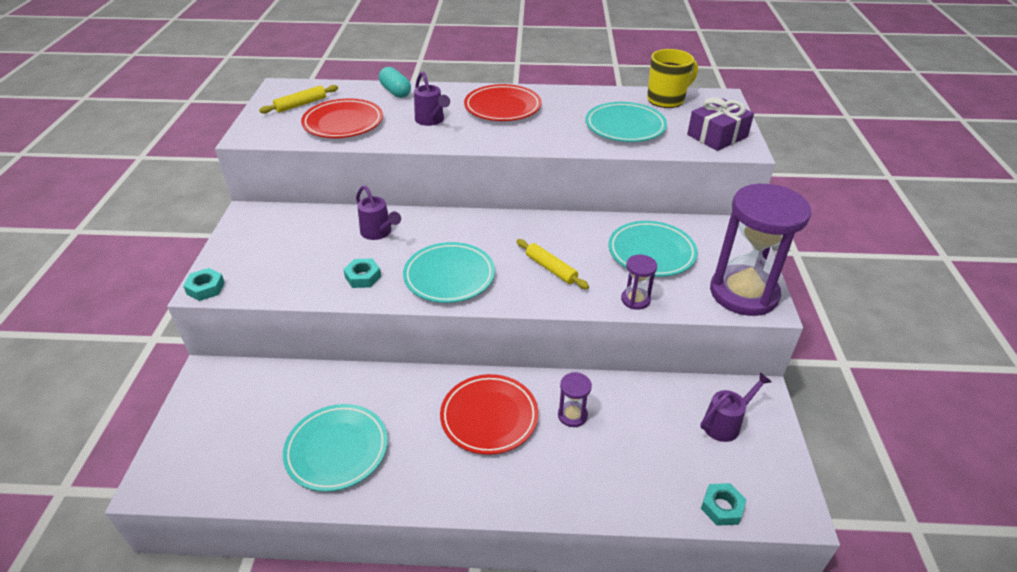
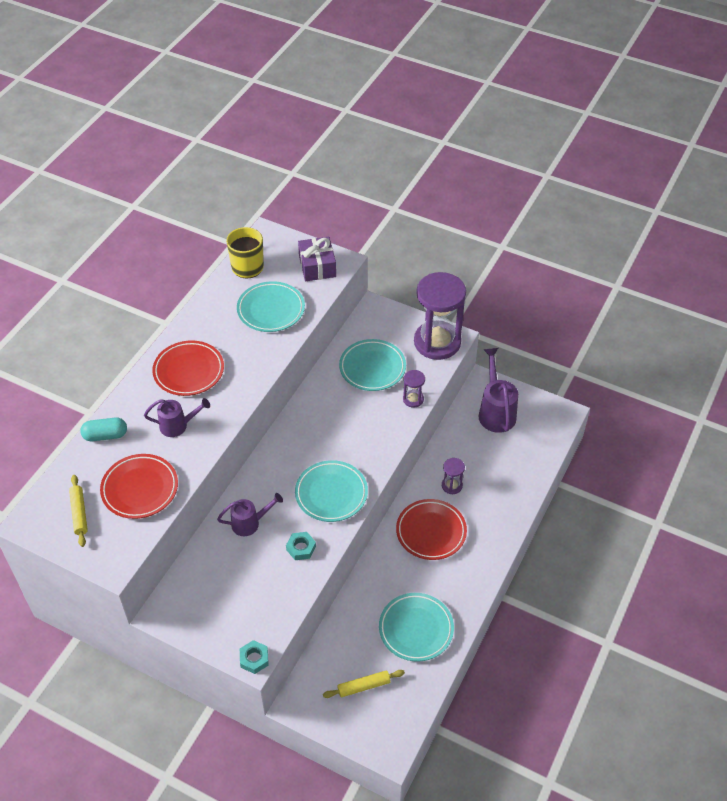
camera: 65 degrees left, 10 degrees up
(551, 268) = (356, 431): yellow rolling pin -> yellow rolling pin (363, 686)
(722, 507) = (548, 445): turquoise nut -> none
(725, 423) = (496, 412): purple watering can -> purple watering can, size x1.57

